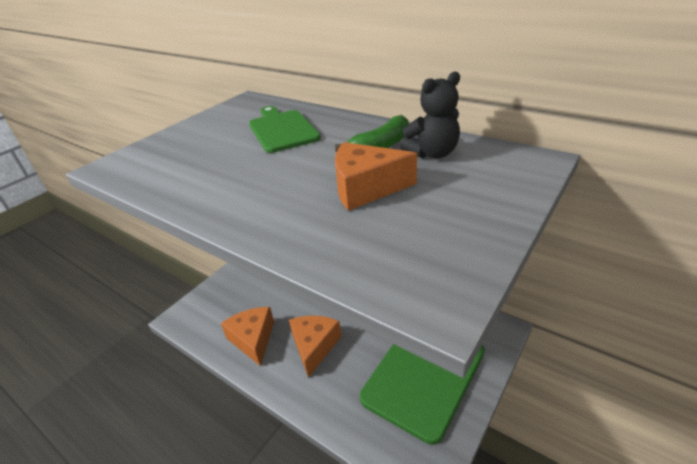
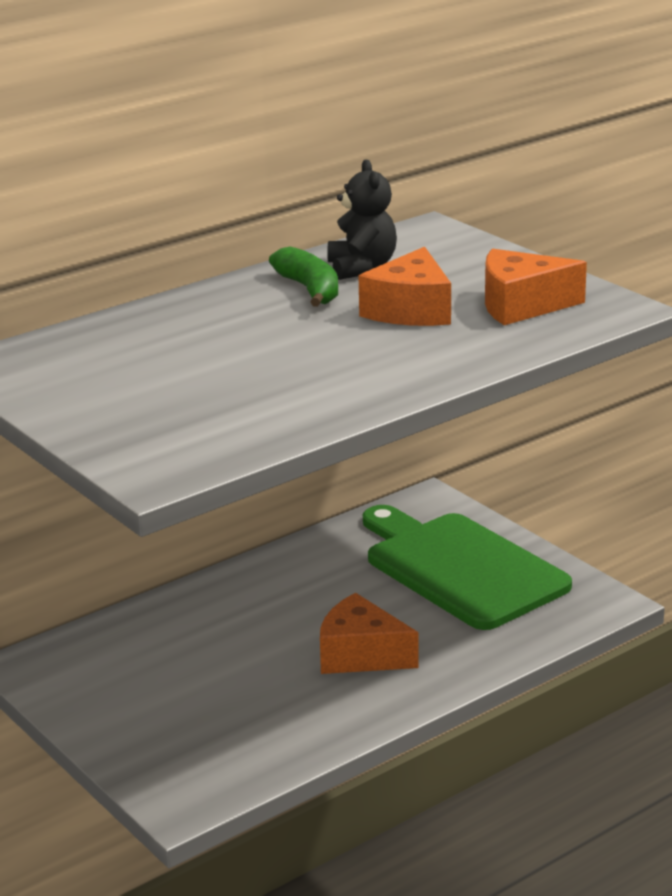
camera: 75 degrees left, 10 degrees down
(253, 339) = (303, 715): orange cheese -> orange cheese (521, 305)
(282, 130) = (175, 342): green cutting board -> none

